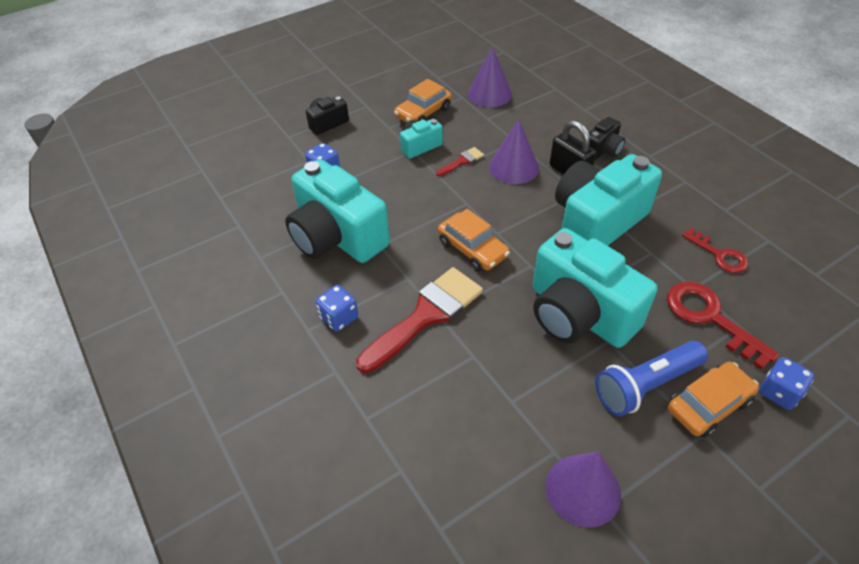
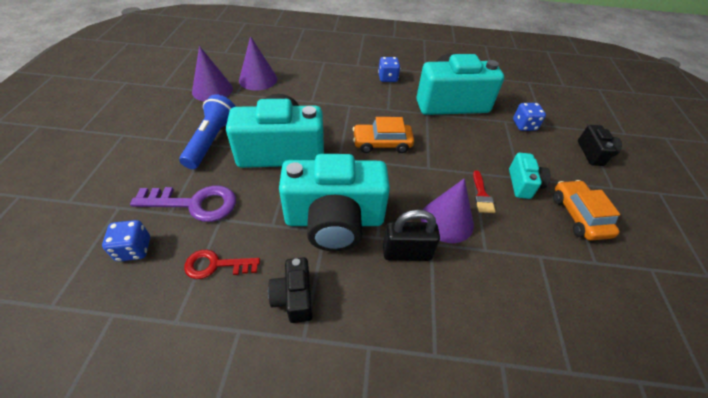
camera: 125 degrees right, 0 degrees up
(426, 315) = (355, 101): red brush -> none
(489, 94) = (590, 290): purple cone -> purple cone (258, 79)
(597, 222) = (334, 220): turquoise camera -> turquoise camera turned 90 degrees clockwise
(602, 150) = (414, 309): black camera -> black camera (294, 297)
(708, 405) = (169, 153): orange car -> none
(710, 318) = (194, 204): red key -> purple key
(779, 392) = (124, 186): blue dice -> blue dice (134, 249)

